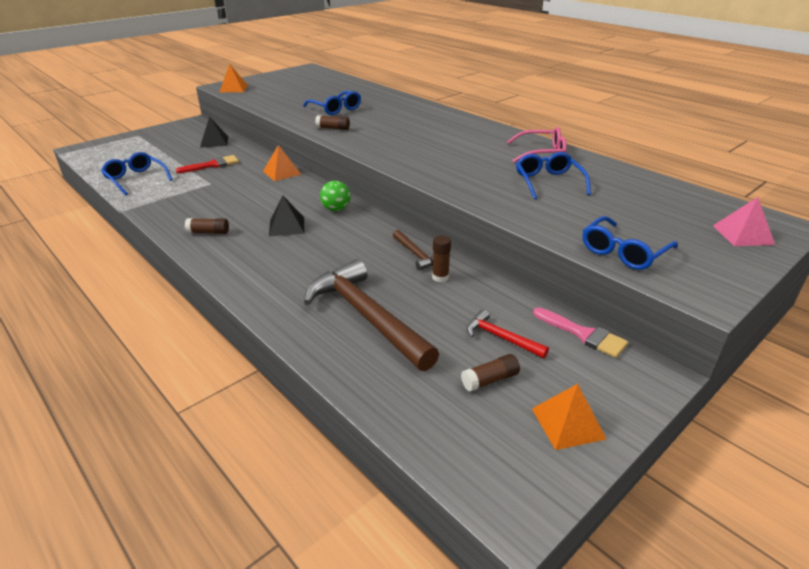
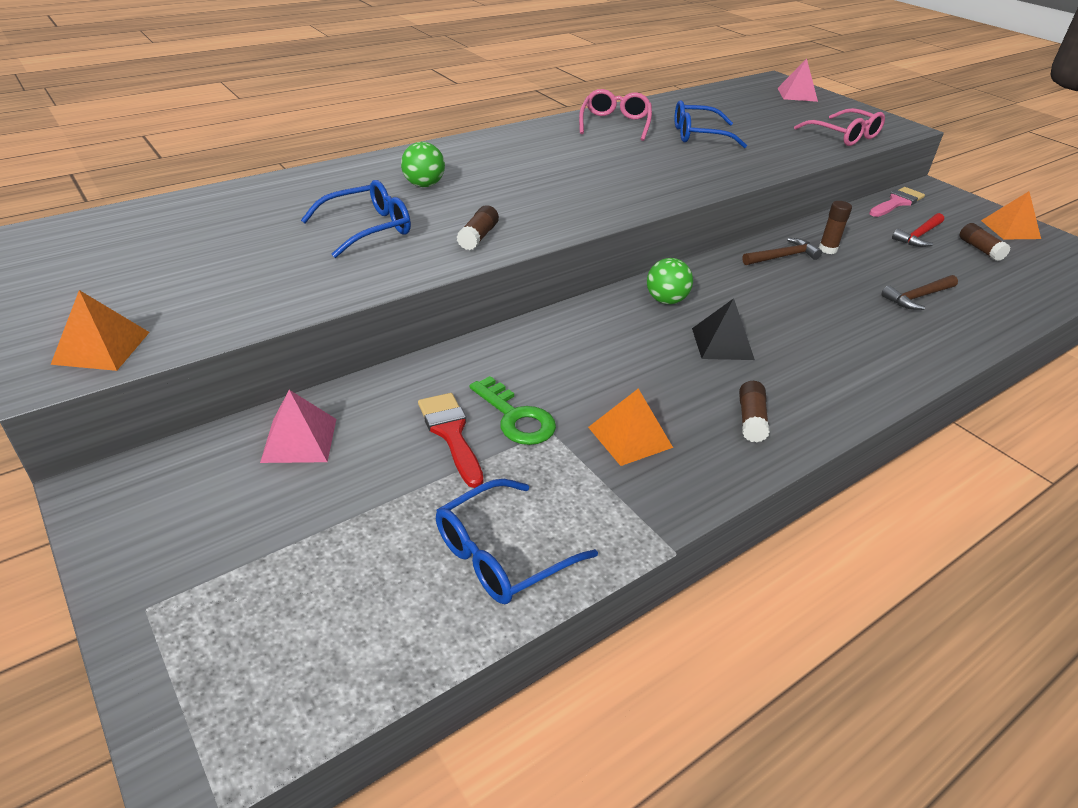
camera: 85 degrees left, 5 degrees up
(214, 142) = (299, 440): black pyramid -> pink pyramid
(221, 176) = (516, 417): none -> green key
(282, 172) = (515, 345): orange pyramid -> orange pyramid (629, 437)
(367, 316) = (918, 297): brown hammer -> brown hammer, size x0.47
(392, 114) = (424, 185): none -> green ball
(623, 252) = (843, 136): blue glasses -> pink glasses

